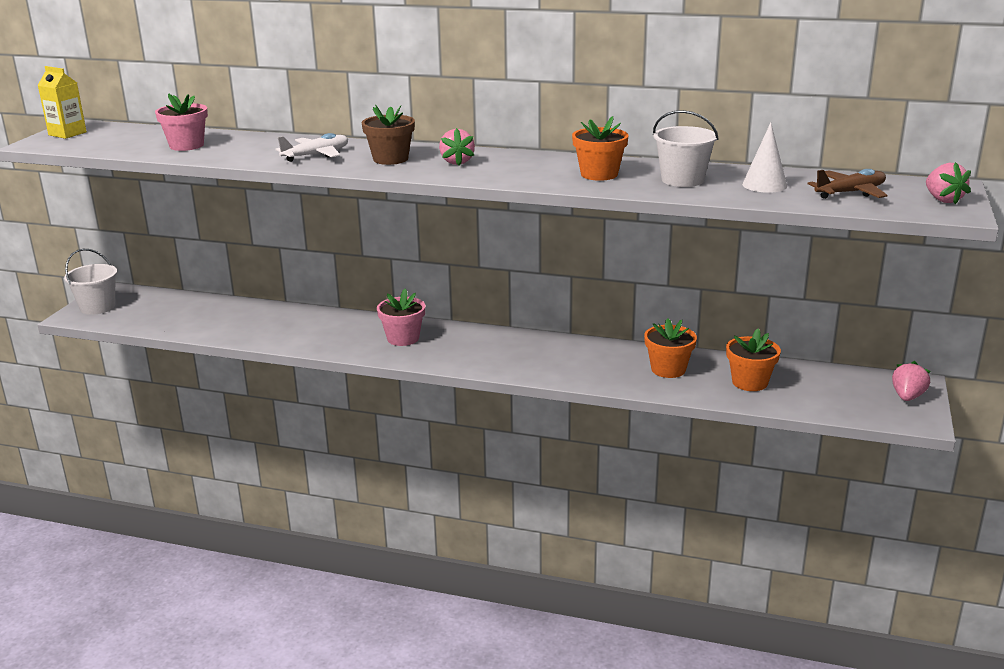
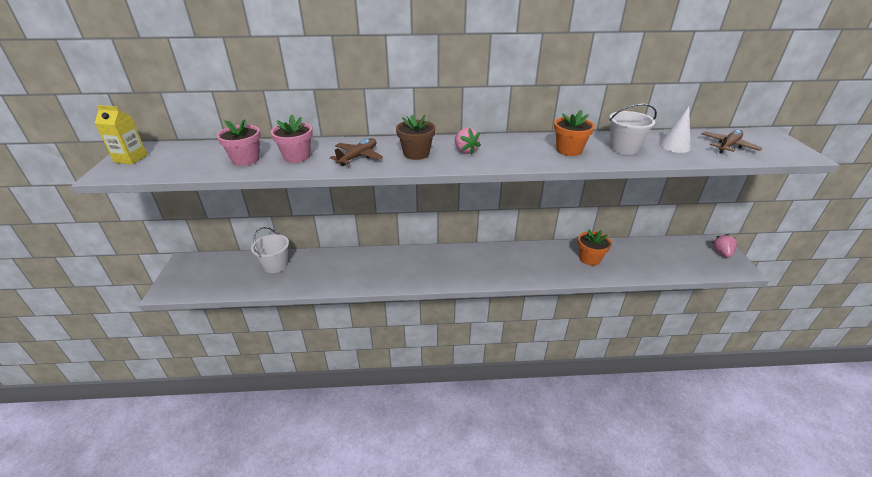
camera: 20 degrees left, 10 degrees up
(97, 307) = (181, 279): white bucket -> white bucket (275, 265)
(316, 155) = (358, 157): white plane -> brown plane
(403, 338) = (418, 265): pink flower pot -> pink flower pot (297, 156)
(749, 382) = (639, 259): orange flower pot -> none
(943, 200) = (781, 145): pink strawberry -> none

